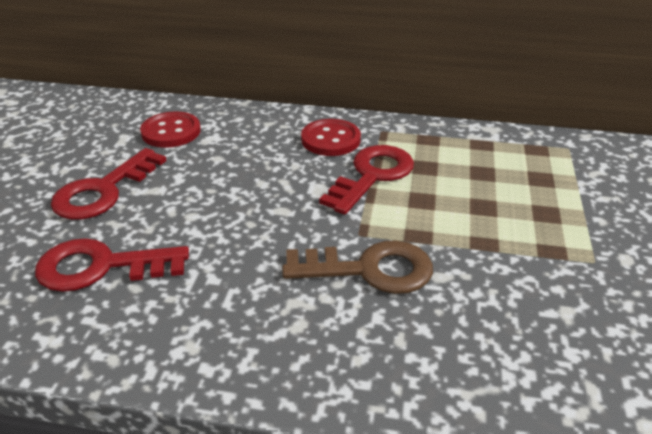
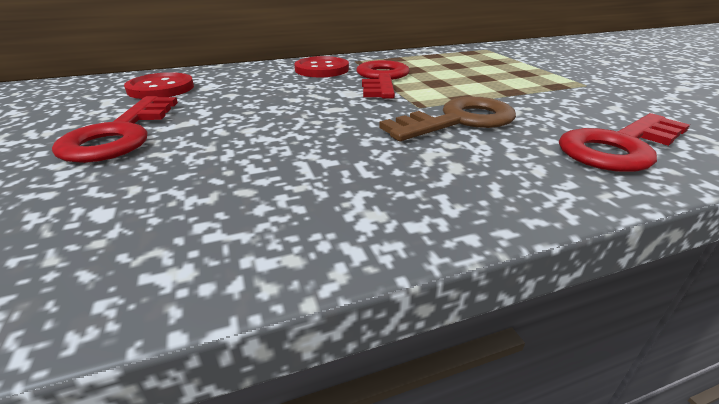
camera: 30 degrees left, 5 degrees down
(101, 267) = (181, 187): red key -> red key (619, 147)

